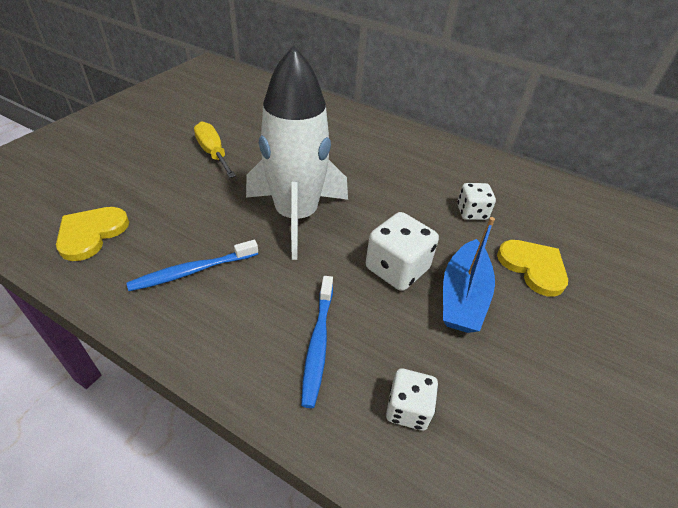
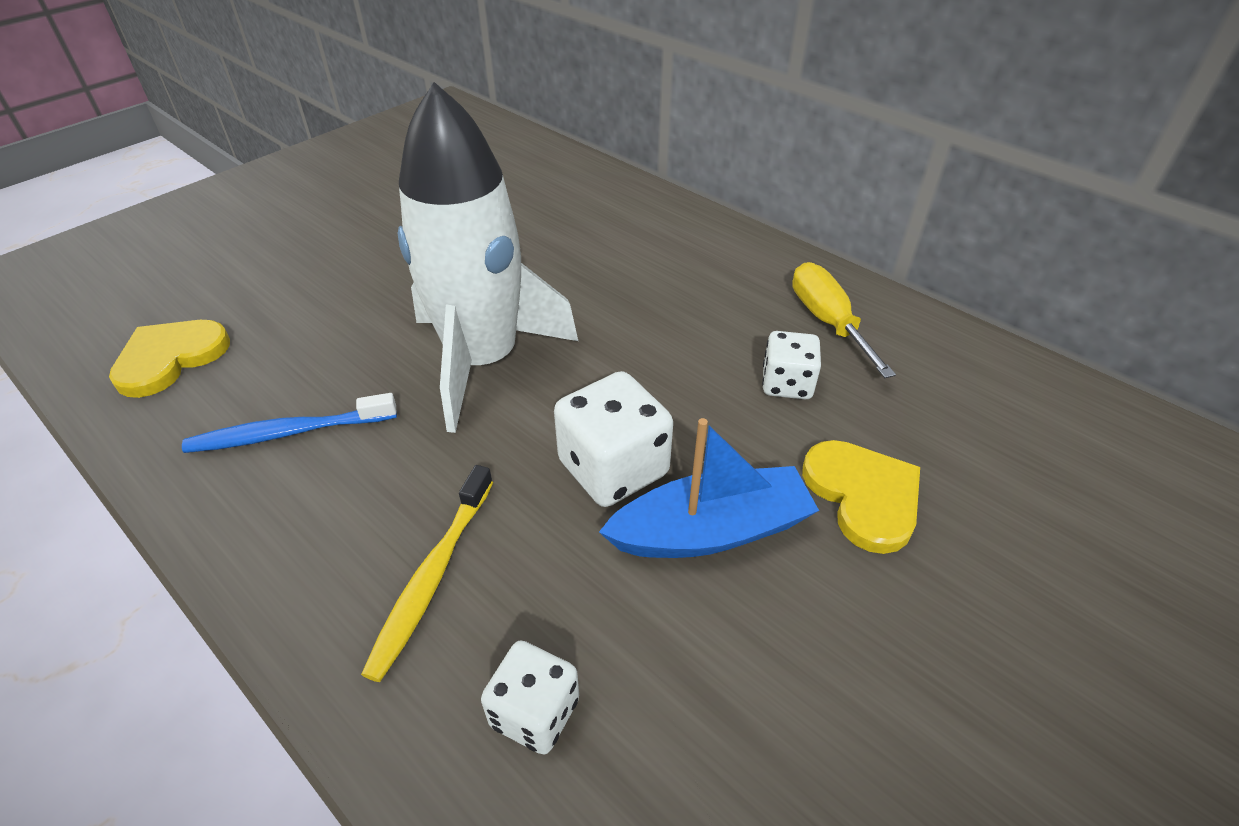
camera: 15 degrees right, 0 degrees up
(213, 153) = (395, 248): yellow screwdriver -> yellow screwdriver (827, 321)
(318, 344) = (432, 577): blue toothbrush -> yellow toothbrush
(463, 296) = (710, 531): blue boat -> blue boat turned 135 degrees counterclockwise

